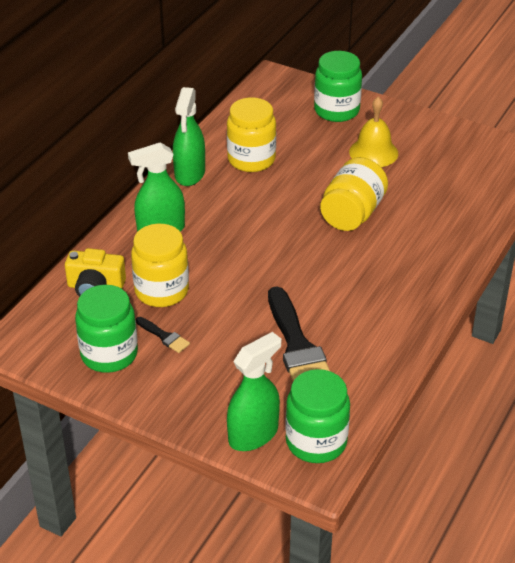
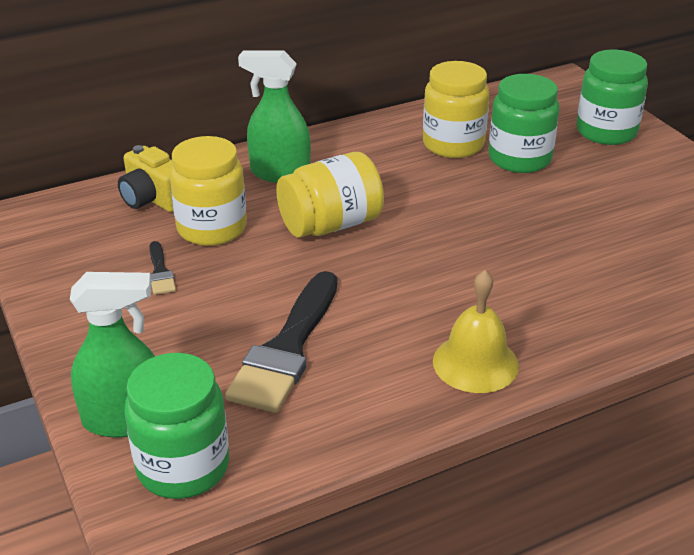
camera: 35 degrees right, 5 degrees down
(109, 354) = (87, 264): green jar -> green jar (519, 159)
(189, 174) = (371, 135): green spray bottle -> none
(352, 214) = (513, 238): yellow jar -> yellow jar (331, 225)
(373, 152) = (608, 186): yellow bell -> yellow bell (475, 363)

